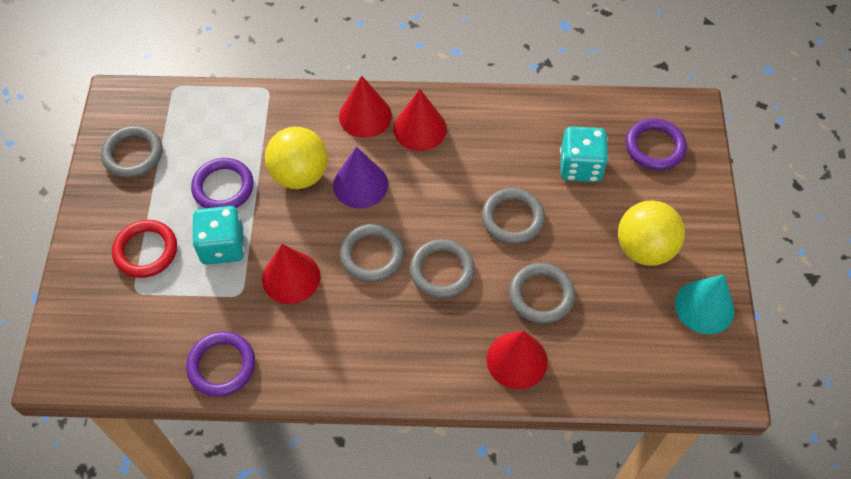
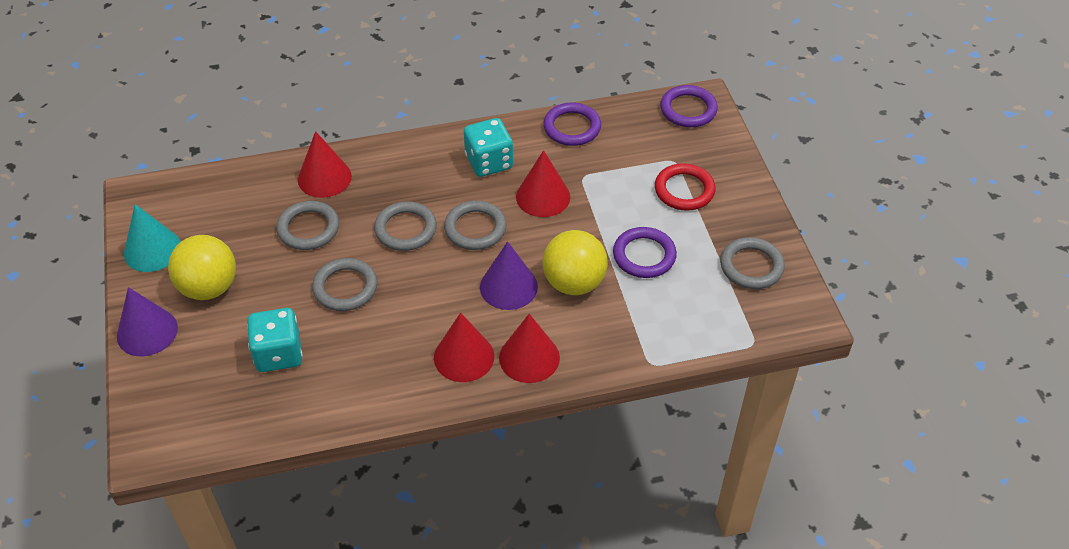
camera: 165 degrees right, 10 degrees down
(222, 246) = (617, 207): turquoise dice -> turquoise dice (489, 162)
(654, 147) = (194, 394): purple ring -> purple ring (688, 109)
(701, 214) = (147, 332): none -> purple cone

